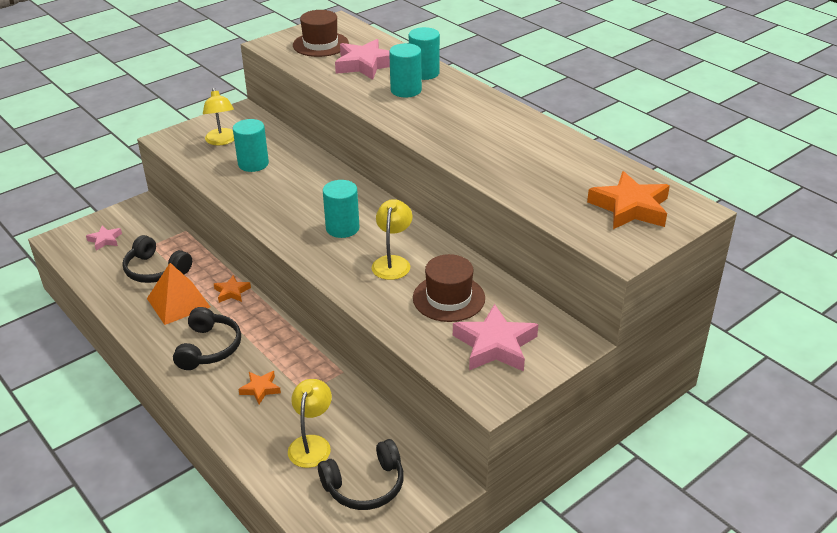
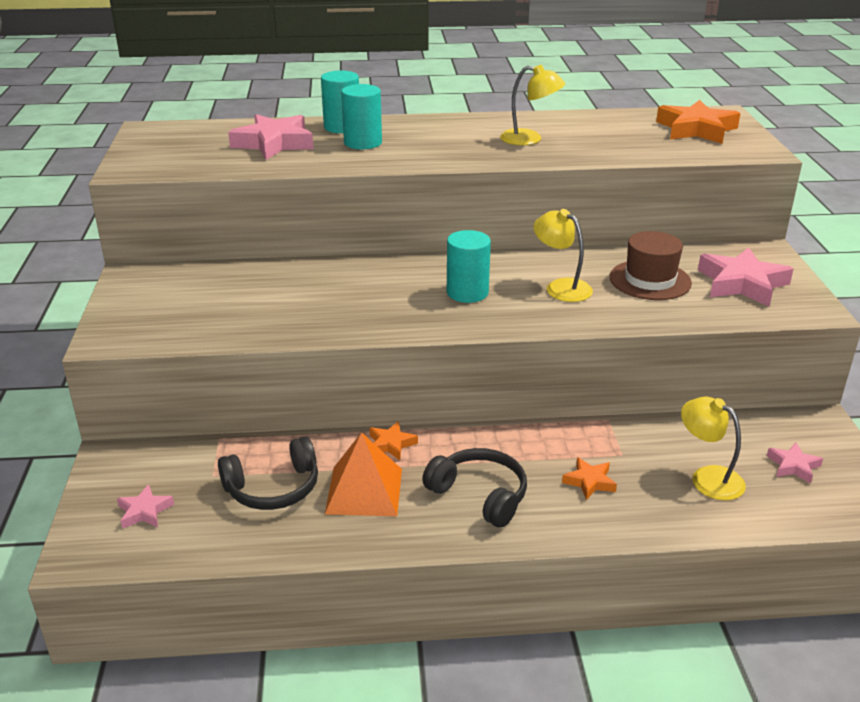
camera: 55 degrees left, 5 degrees down
(222, 141) = (177, 306): yellow lamp -> yellow lamp (530, 139)
(253, 164) = (262, 302): turquoise cylinder -> none
(320, 44) = (184, 149): brown hat -> none
(365, 485) = (793, 466): black headphones -> pink star

